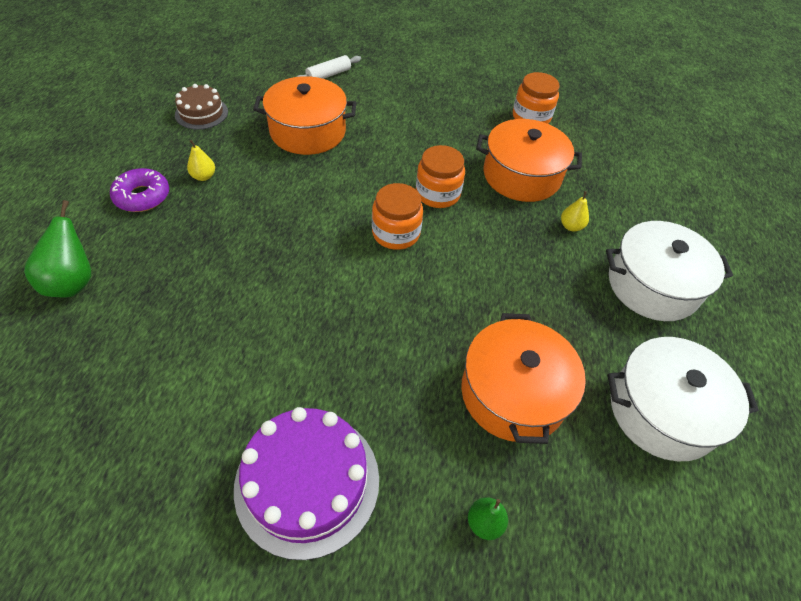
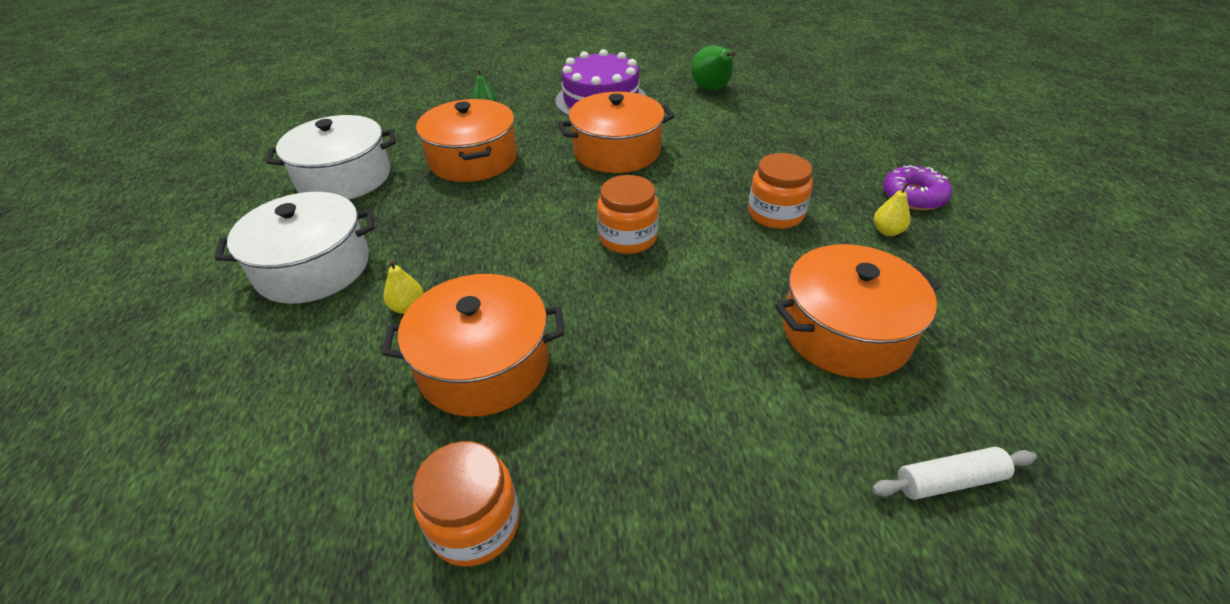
camera: 165 degrees right, 10 degrees down
(73, 282) = (863, 133): green pear -> green pear (712, 89)
(201, 113) = (1015, 309): brown cake -> none
(328, 75) = (948, 480): white rolling pin -> white rolling pin turned 45 degrees clockwise
(348, 348) = (617, 151): none -> orange pot
(437, 194) = (601, 296): orange jar -> orange jar (775, 214)

